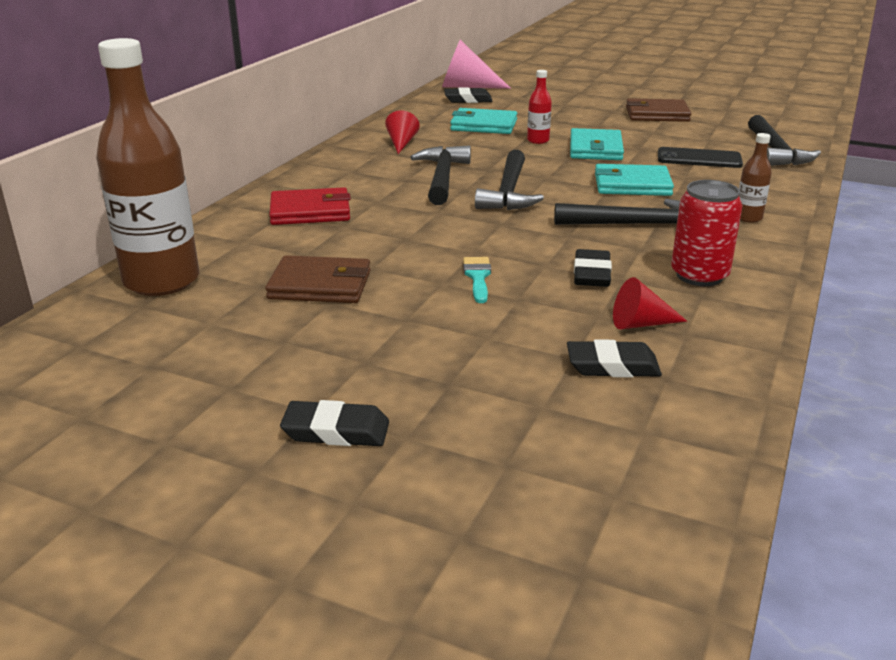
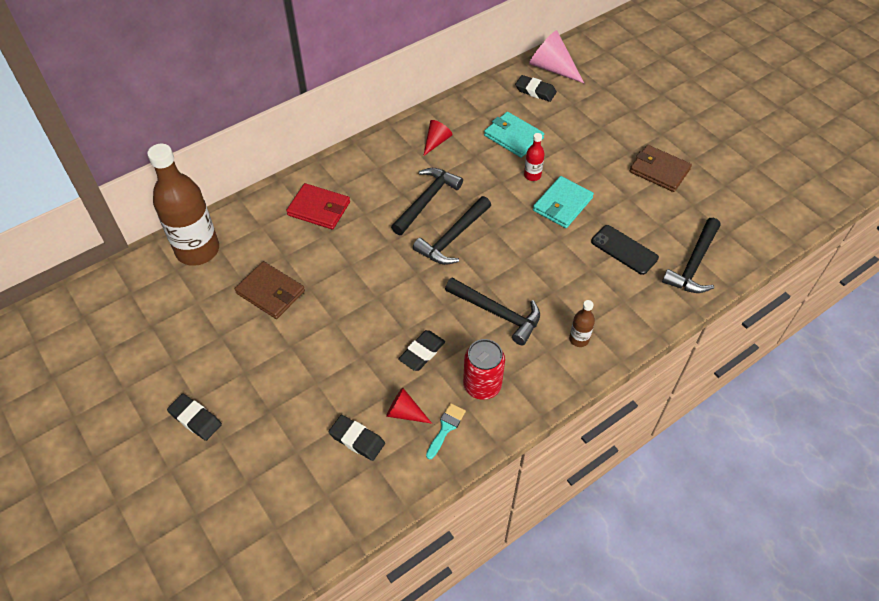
camera: 30 degrees right, 25 degrees up
(477, 277) = (357, 324): turquoise brush -> turquoise brush (446, 428)
(632, 185) = (541, 264): turquoise wallet -> none

